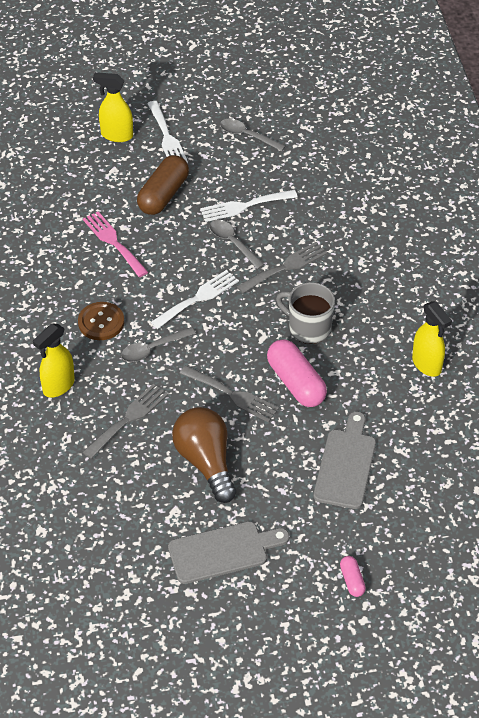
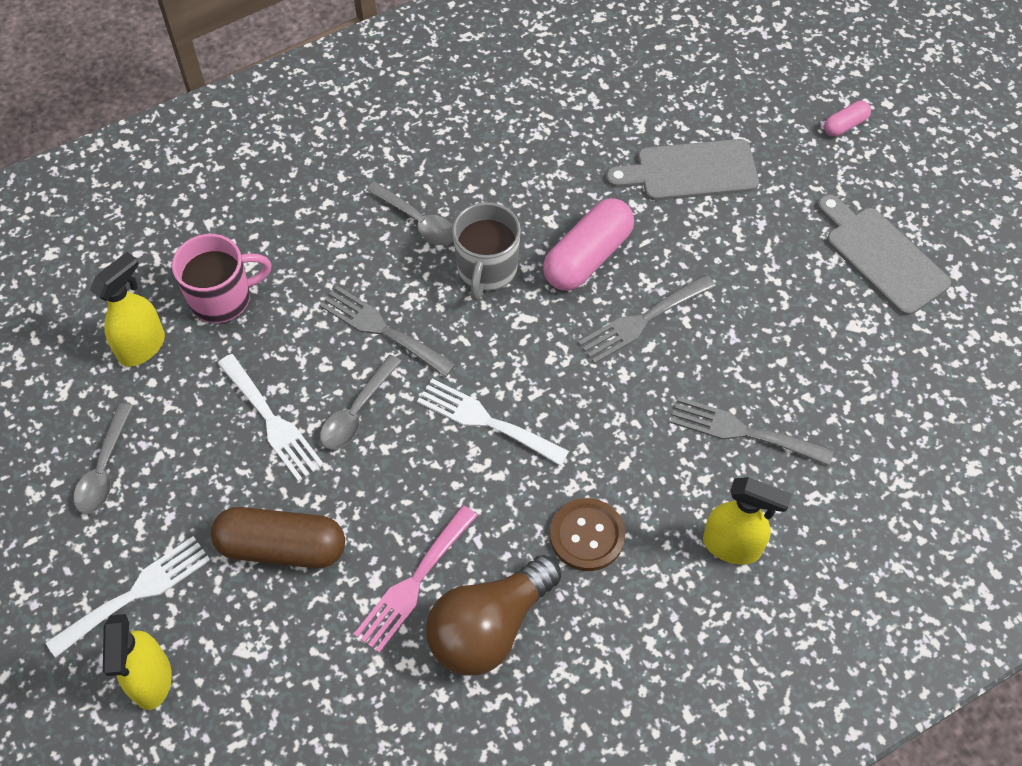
camera: 110 degrees left, 10 degrees up
(152, 349) = (607, 446): grey spoon -> grey spoon (417, 221)
(206, 462) = (763, 316): brown light bulb -> brown light bulb (489, 628)
(233, 395) = (642, 321): grey fork -> grey fork turned 135 degrees counterclockwise
(341, 201) = (222, 298): none -> pink mug
(427, 365) = (495, 130): yellow spray bottle -> yellow spray bottle (142, 347)

